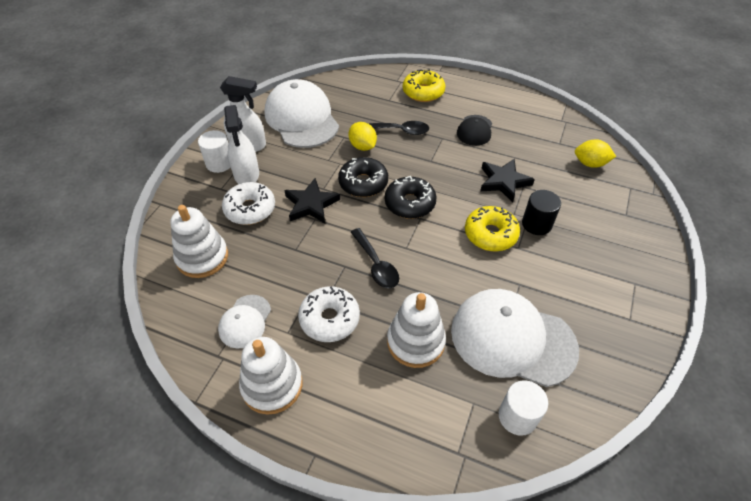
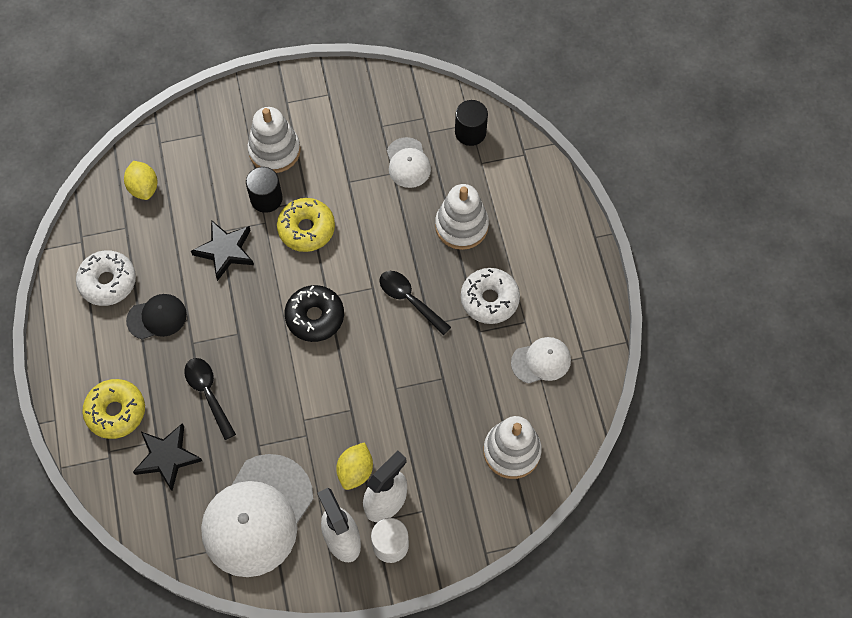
camera: 125 degrees left, 15 degrees up
(250, 209) = (427, 457): white donut -> white donut (108, 282)
(272, 385) = (573, 299): white stacking toy -> white stacking toy (274, 151)
(311, 204) = (380, 405): black star -> black star (167, 457)
(362, 146) = (261, 414): yellow lemon -> yellow lemon (355, 471)
(363, 183) = (317, 377): black donut -> none
(376, 264) = (409, 300): black spoon -> black spoon turned 75 degrees counterclockwise
(512, 339) = (408, 163): white cap -> white cap, size x0.50
(517, 416) = (470, 132): white cylinder -> black cylinder

